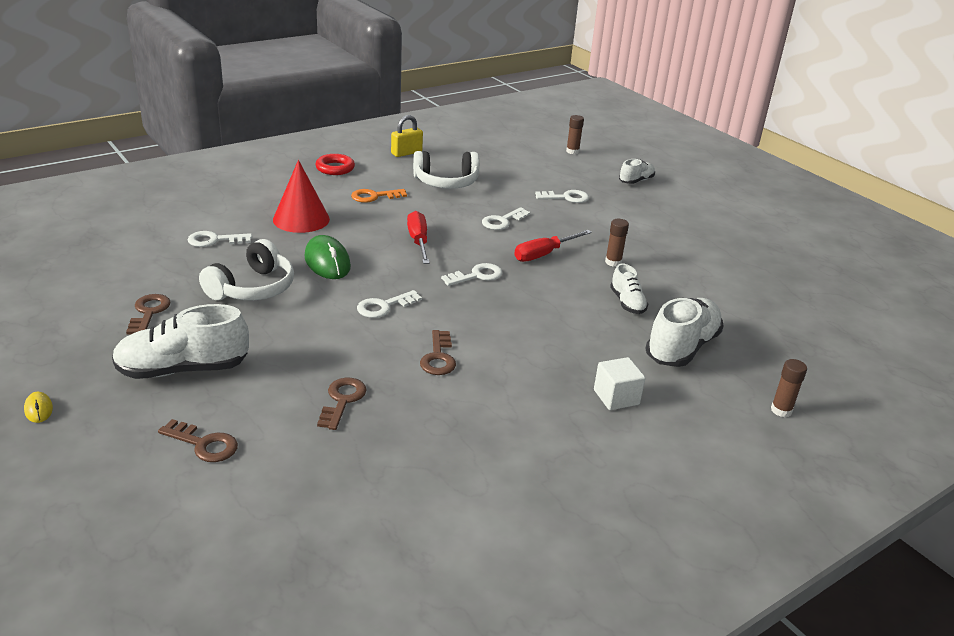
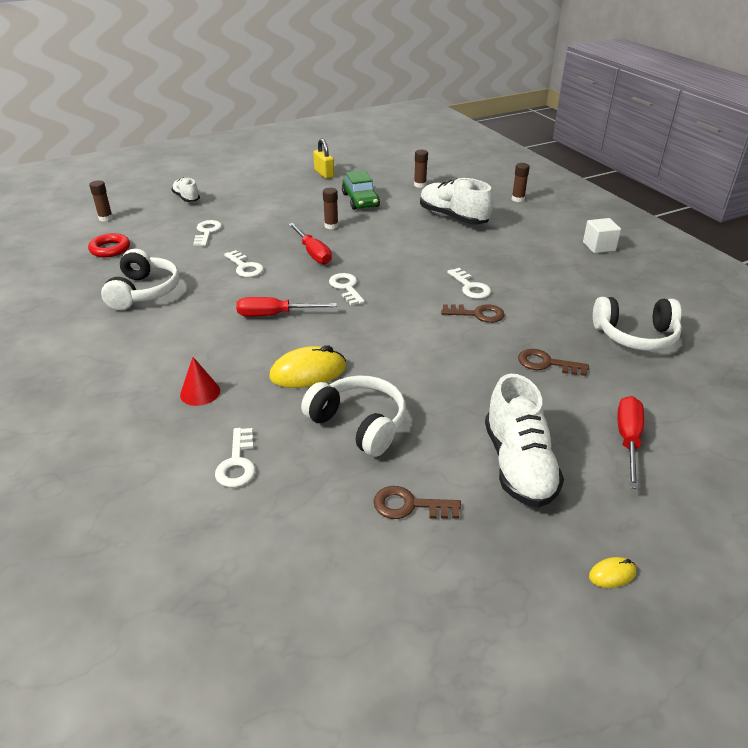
camera: 80 degrees left, 5 degrees up
(204, 444) = (628, 440): brown key -> red screwdriver
(301, 219) = (200, 392): red cone -> red cone, size x0.57
(327, 262) = (308, 372): green mouse -> yellow mouse
(335, 168) = (64, 367): red ring -> red ring (110, 249)
(374, 196) = (160, 339): orange key -> none
(384, 307) = (398, 339): white key -> white key (470, 287)
(405, 482) = (635, 336): none -> white headphones
(406, 153) = (49, 313): yellow padlock -> yellow padlock (324, 174)
(616, 397) = (516, 247): white cube -> white cube (599, 246)
(627, 303) = (394, 228): white shoe -> none
(693, 279) = (360, 200): none -> green car
(771, 322) = (420, 185): none -> brown glue stick

